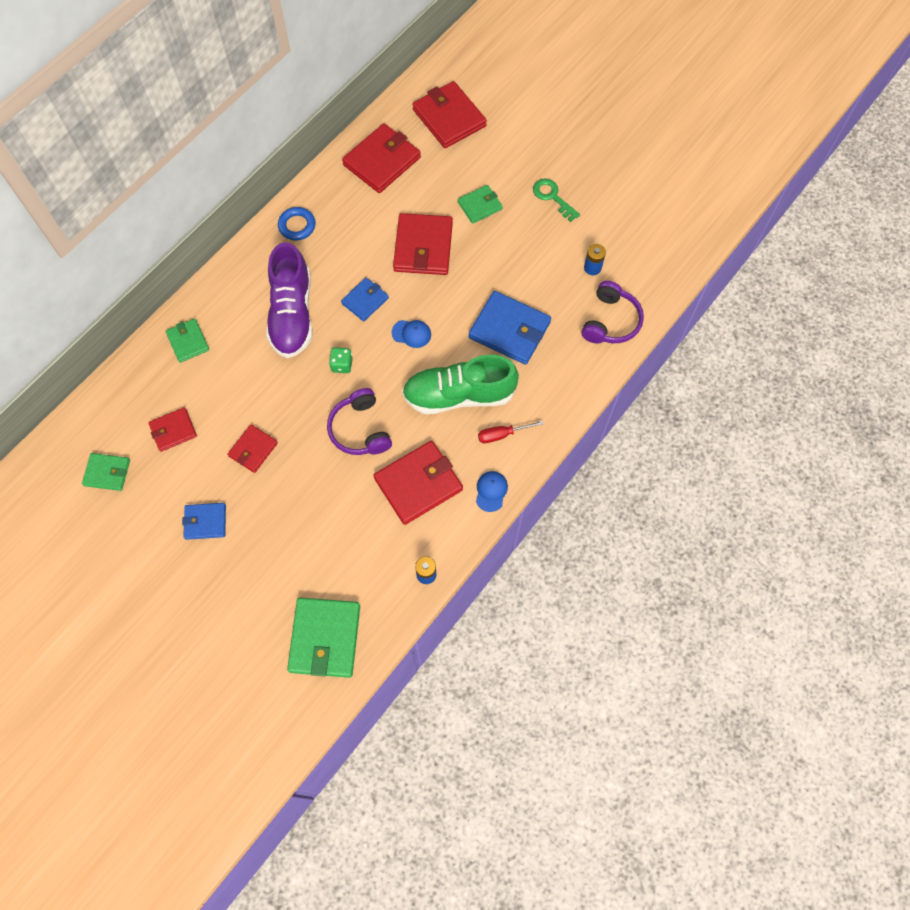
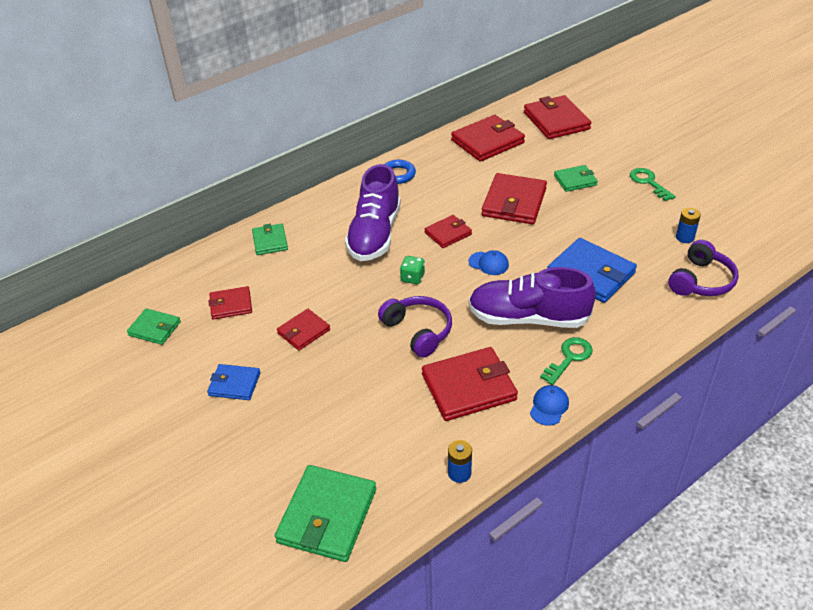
camera: 15 degrees right, 25 degrees down
(360, 429) = (418, 331): purple headphones -> purple headphones turned 150 degrees clockwise
(365, 301) = (448, 233): blue wallet -> red wallet
(459, 395) = (528, 318): green shoe -> purple shoe
(502, 434) = (569, 358): red screwdriver -> green key

